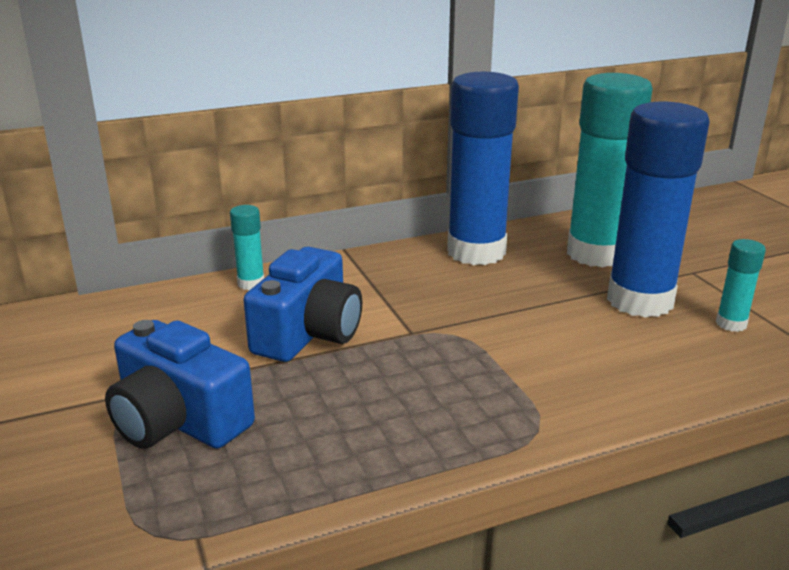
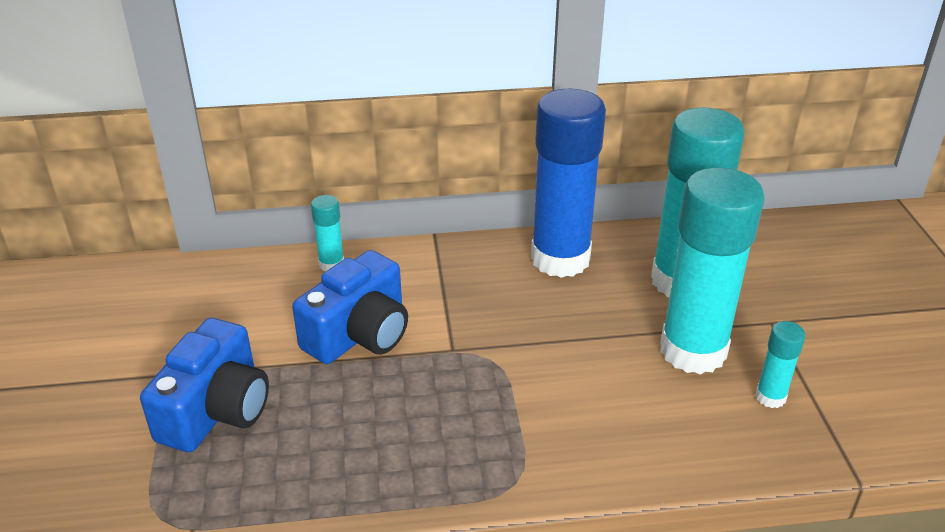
camera: 15 degrees right, 10 degrees up
(178, 420) = (216, 410): blue camera -> blue camera turned 120 degrees counterclockwise
(640, 301) = (693, 351): blue glue stick -> turquoise glue stick

